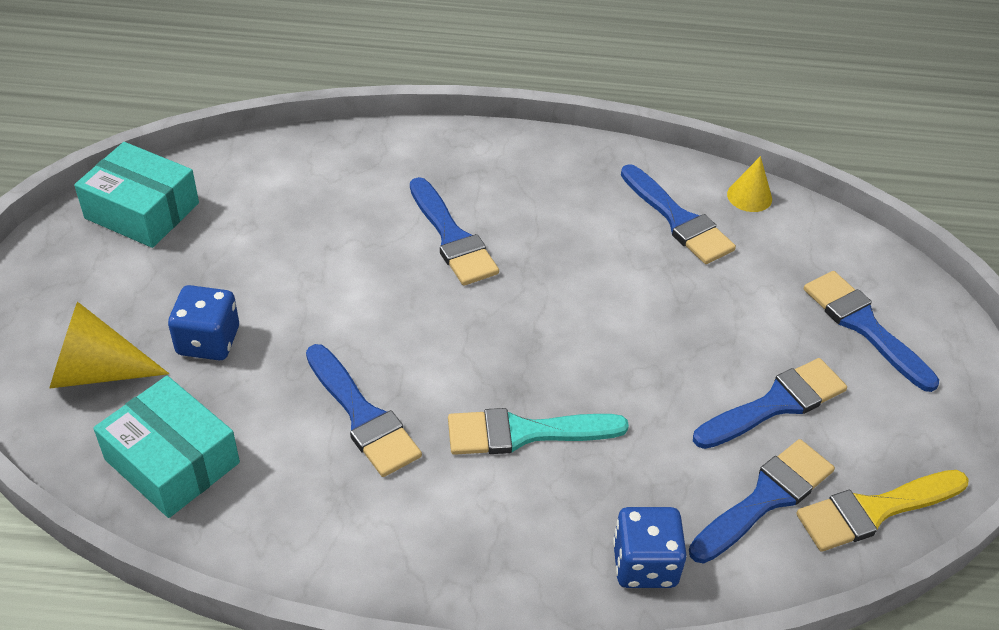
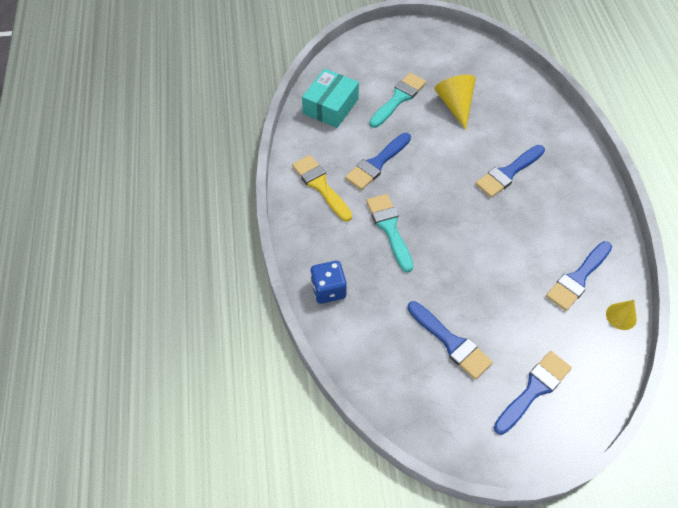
camera: 80 degrees right, 10 degrees up
(97, 371) = (368, 68): yellow cone -> yellow cone (455, 105)
(142, 211) = (467, 52): turquoise box -> none
(208, 341) = (398, 98): blue dice -> turquoise brush
(766, 498) = (384, 341): blue brush -> none
(874, 510) = (393, 397): yellow brush -> yellow brush (320, 185)

